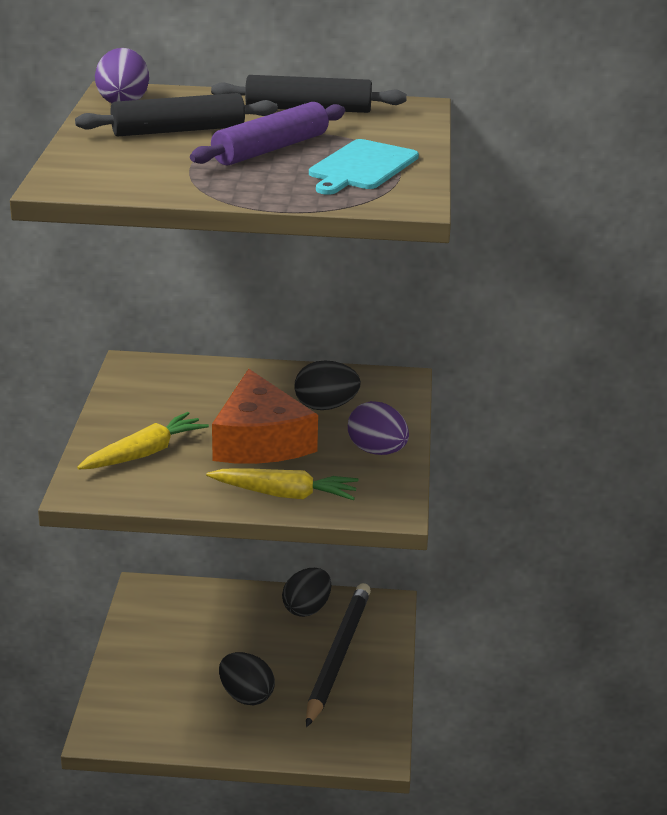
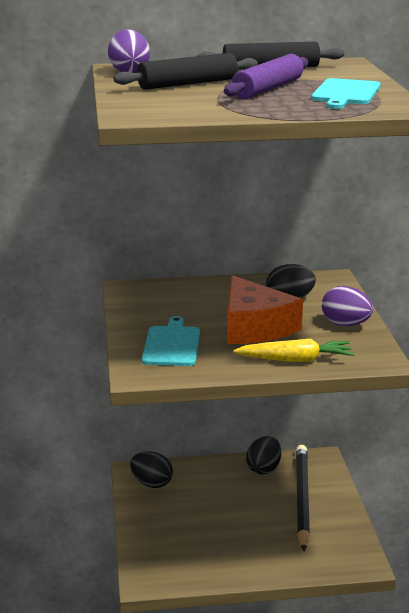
camera: 10 degrees left, 5 degrees down
(144, 453) = (172, 344): yellow carrot -> turquoise cutting board
(246, 696) = (246, 536): black egg -> black egg (151, 483)

